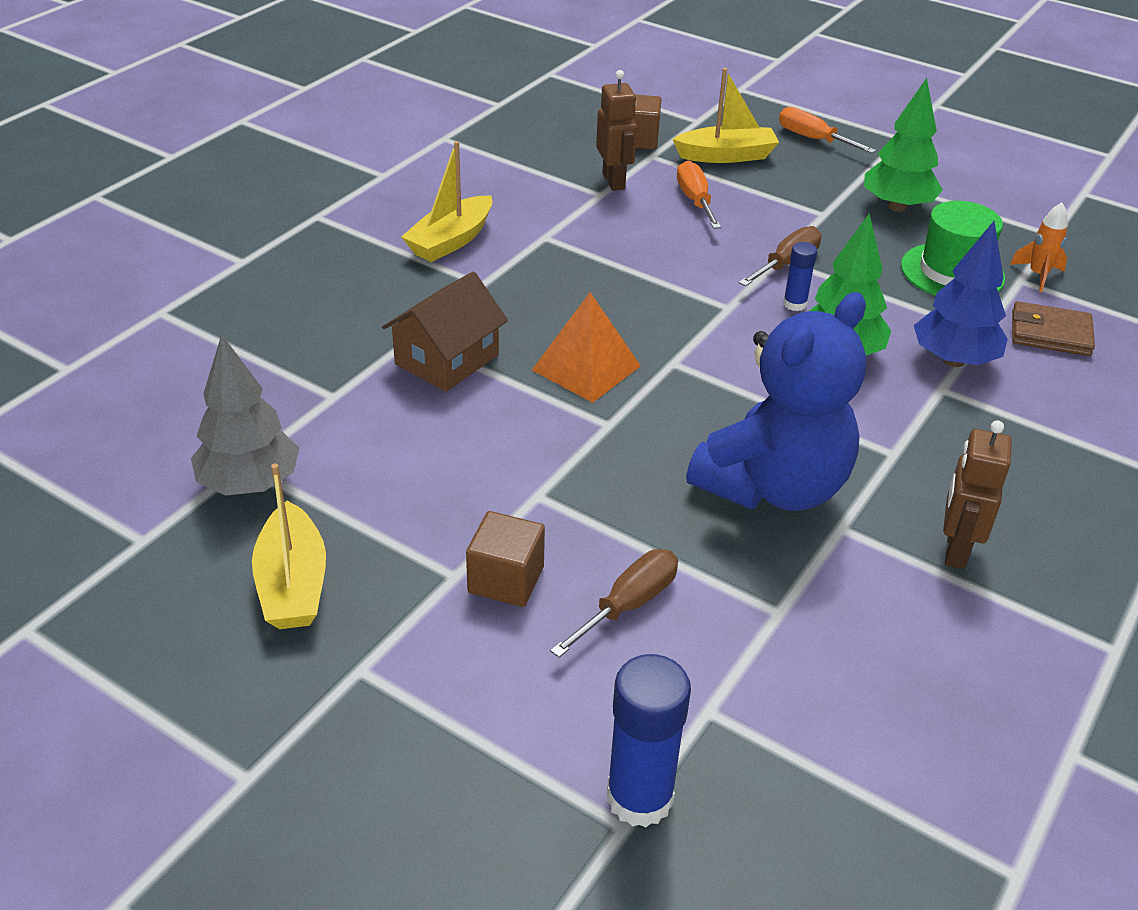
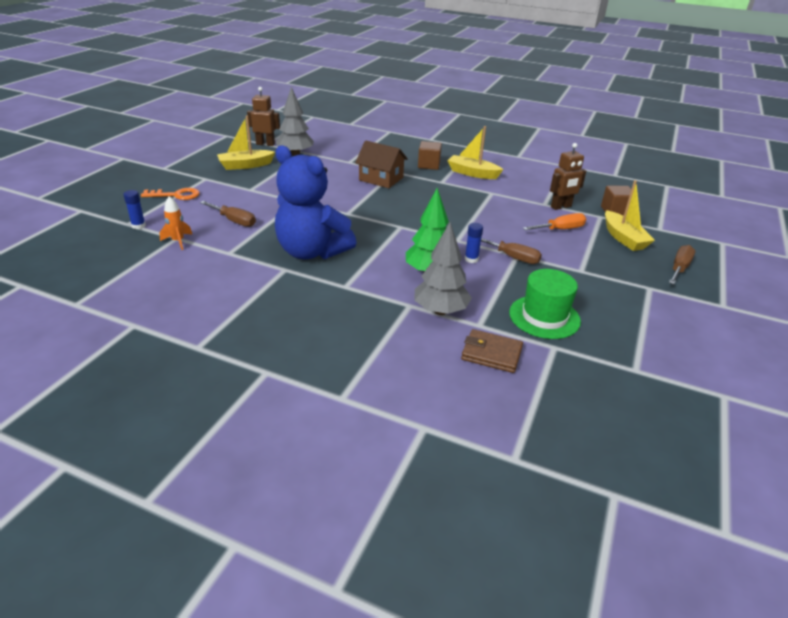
camera: 80 degrees right, 5 degrees down
(461, 729) = (176, 195): none -> orange key
(506, 580) = (248, 198): brown cube -> brown cube (429, 165)
(586, 368) = (387, 206): orange pyramid -> none
(639, 797) = (138, 226): blue glue stick -> blue glue stick, size x0.54
(813, 139) = (679, 268): orange screwdriver -> brown screwdriver
(897, 207) = (614, 298): green tree -> none
(953, 360) = (440, 311): blue tree -> grey tree
(955, 549) = (271, 301): brown robot -> brown robot (265, 144)
(1038, 275) = (566, 355): orange rocket -> orange rocket (178, 241)
(1050, 333) = (491, 354): brown wallet -> brown wallet turned 75 degrees counterclockwise

